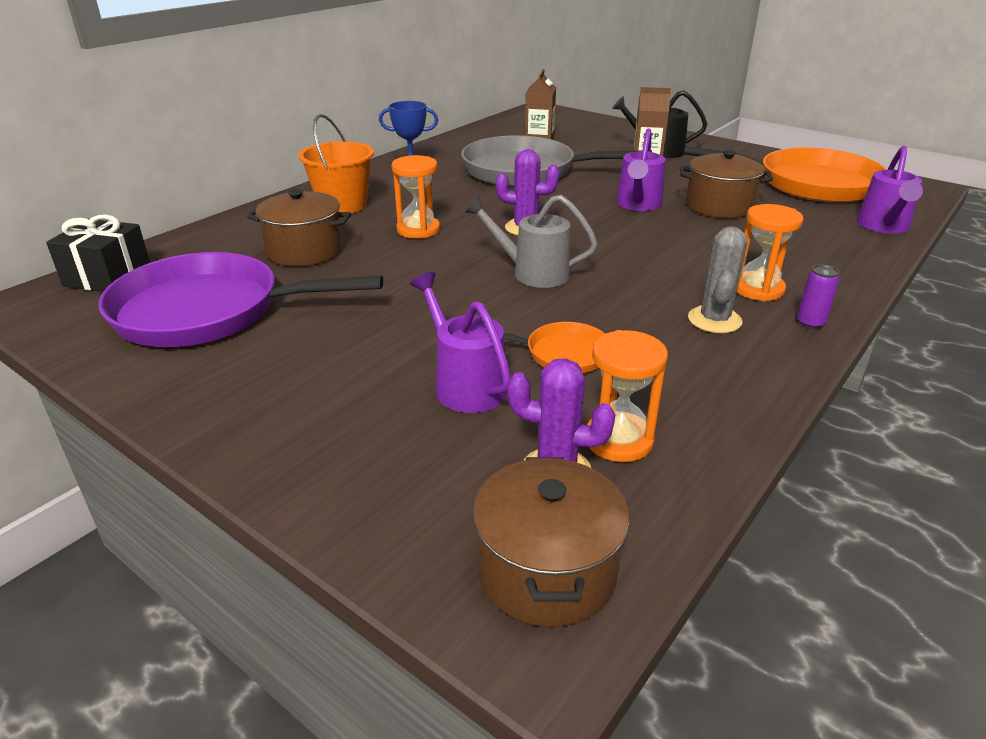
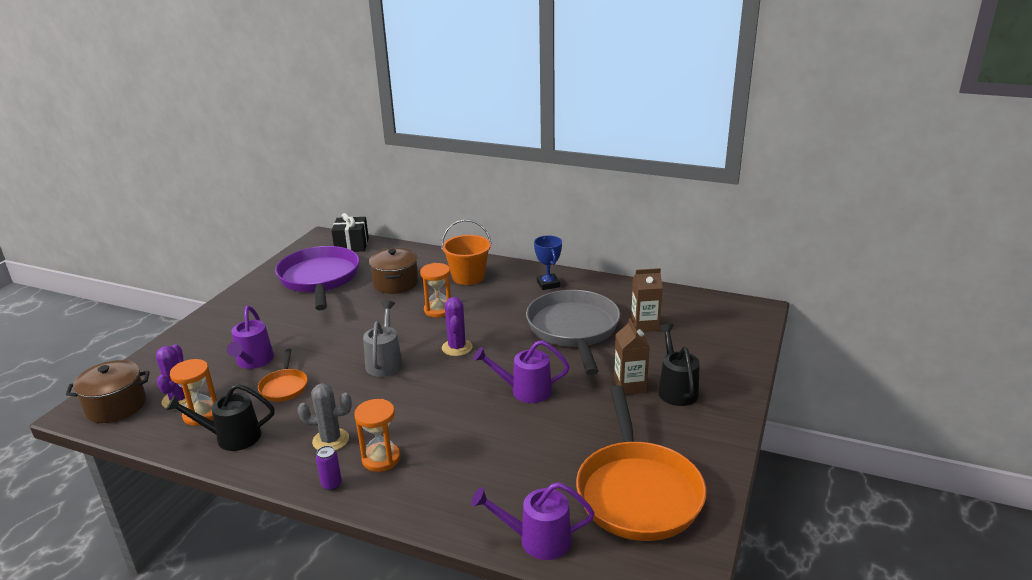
camera: 75 degrees right, 5 degrees down
(465, 384) = (253, 362): purple watering can -> purple watering can turned 135 degrees clockwise
(694, 405) = (231, 437): none -> black watering can
(719, 206) = (543, 434): brown pot -> none

